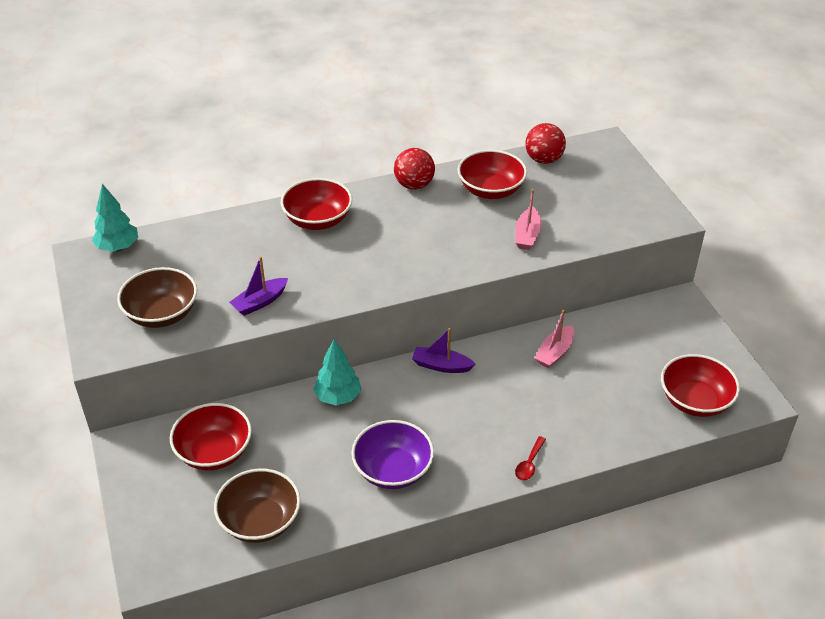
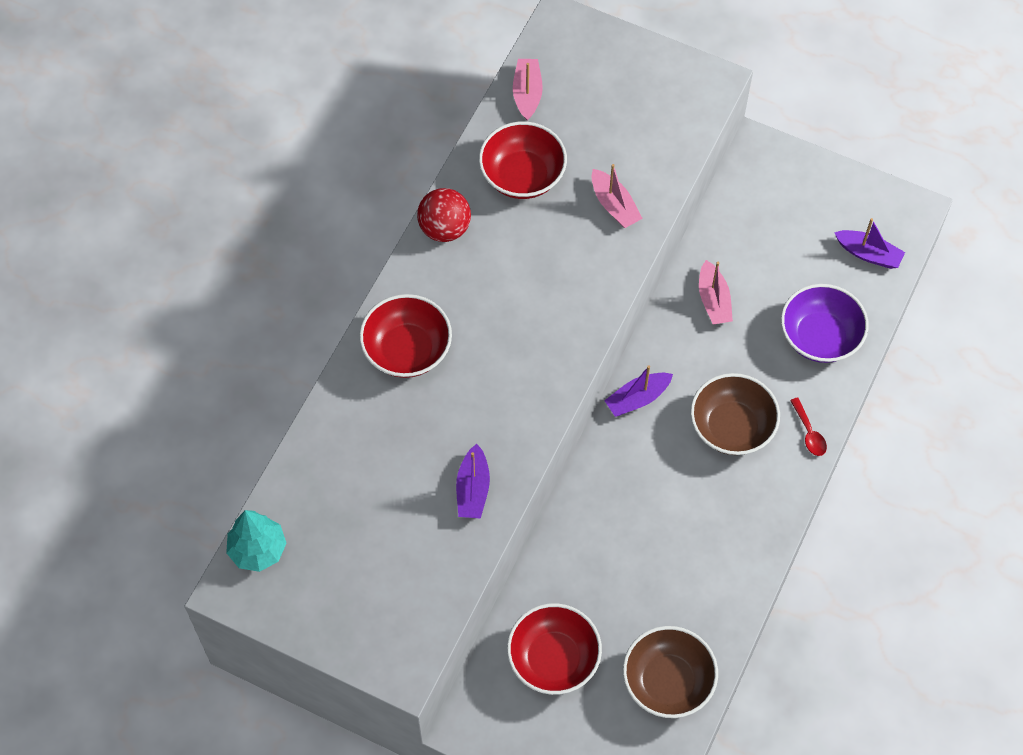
camera: 45 degrees left, 20 degrees up
(162, 314) = (402, 582): brown bowl -> brown bowl (731, 427)
(338, 397) = (589, 510): turquoise tree -> none
(393, 470) = (714, 537): purple bowl -> purple bowl (820, 336)
(543, 160) = (527, 93): red ball -> pink boat
(695, 401) = (868, 254): red bowl -> purple boat

